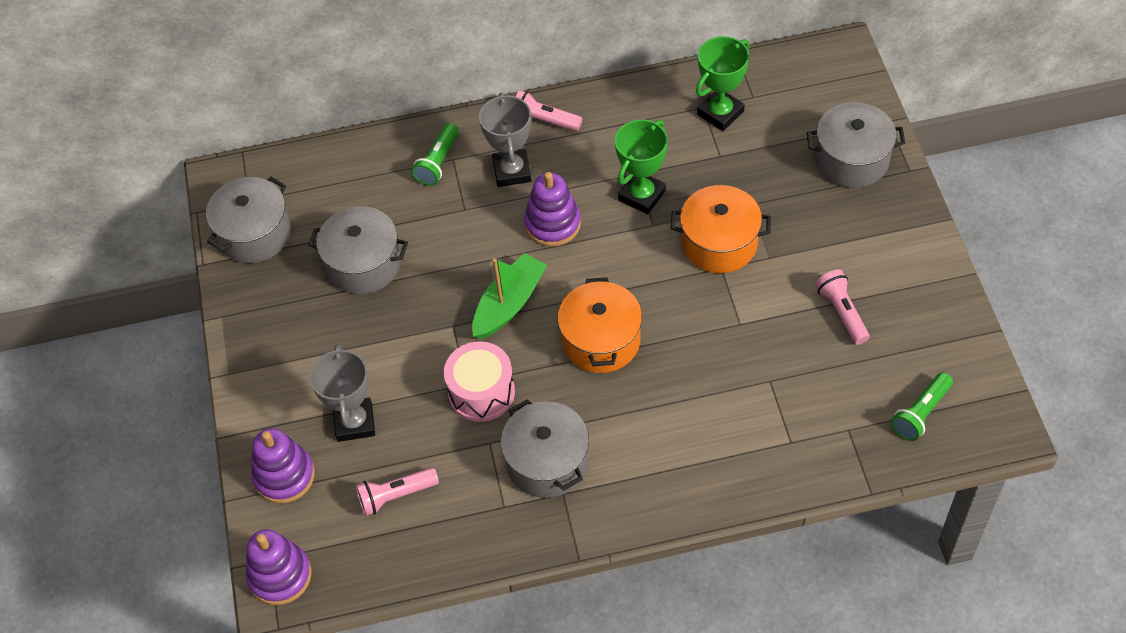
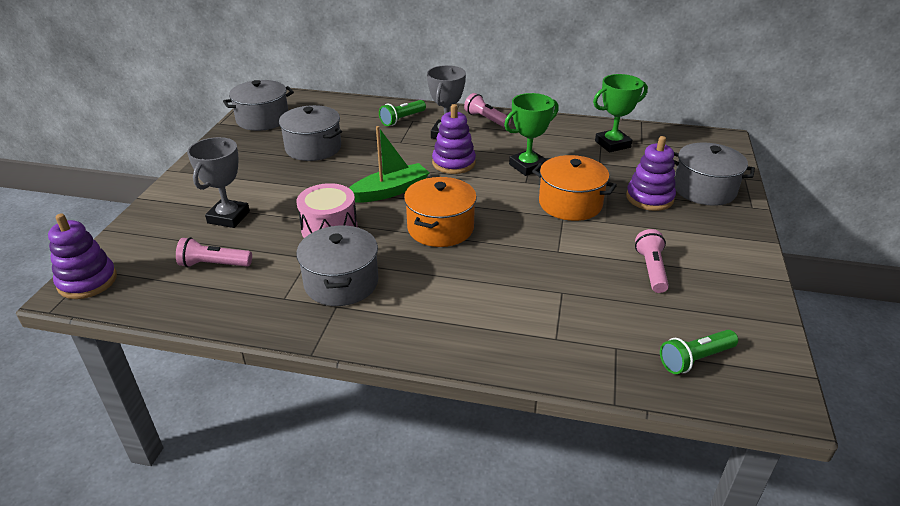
camera: 20 degrees right, 20 degrees down
(284, 476) = (154, 229): purple stacking toy -> purple stacking toy (649, 198)

